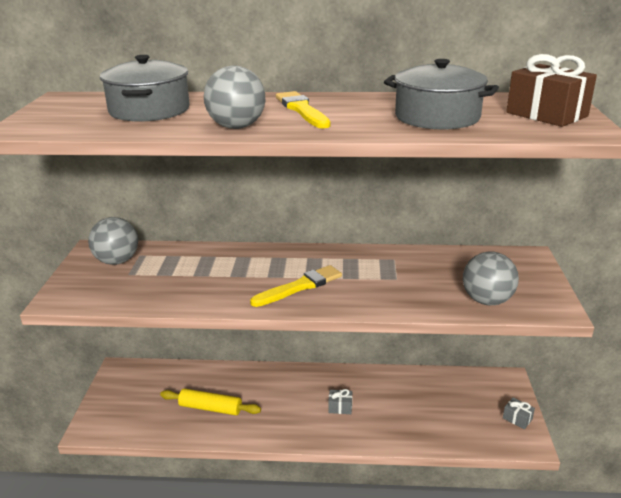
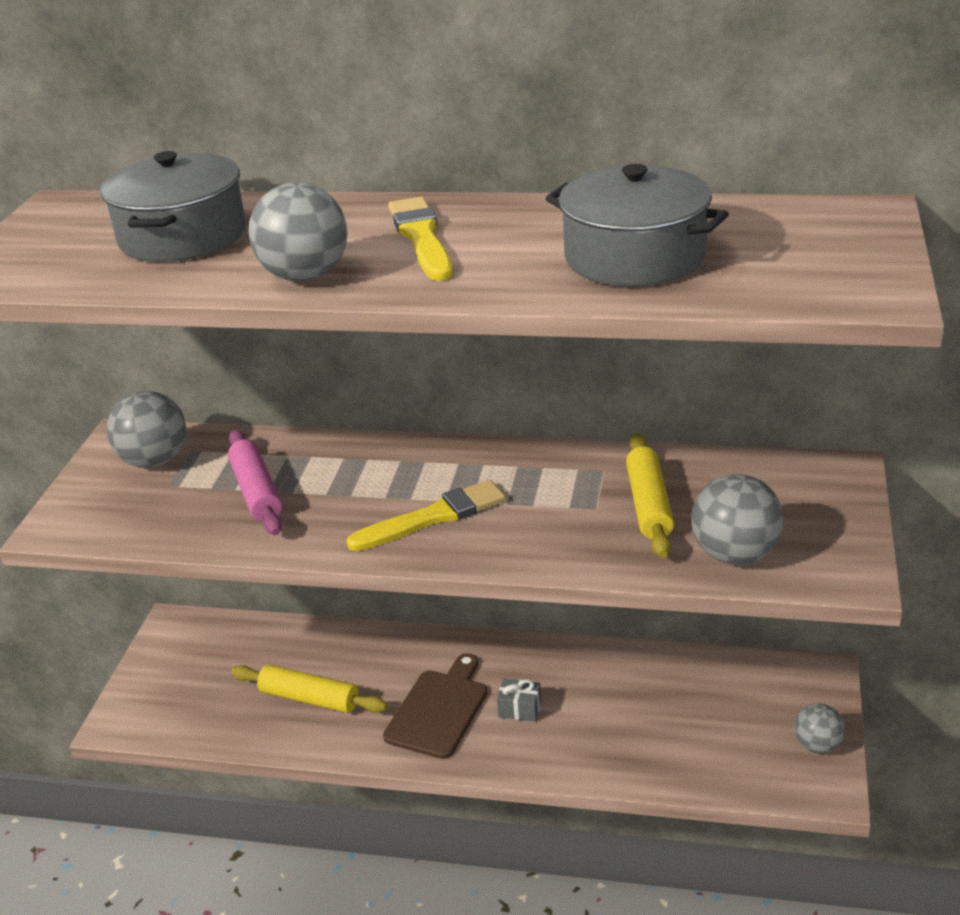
camera: 10 degrees right, 5 degrees up
(186, 276) = (256, 492): none -> pink rolling pin
(291, 410) = (438, 710): none -> brown cutting board
(427, 276) = (649, 505): none -> yellow rolling pin
(517, 419) = (817, 745): grey gift -> grey ball
(546, 114) = (824, 252): brown gift -> none

